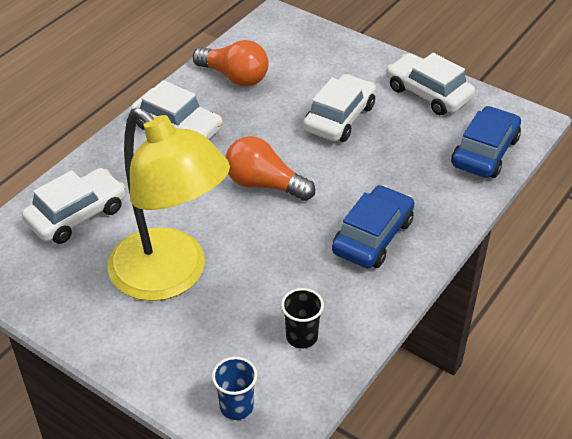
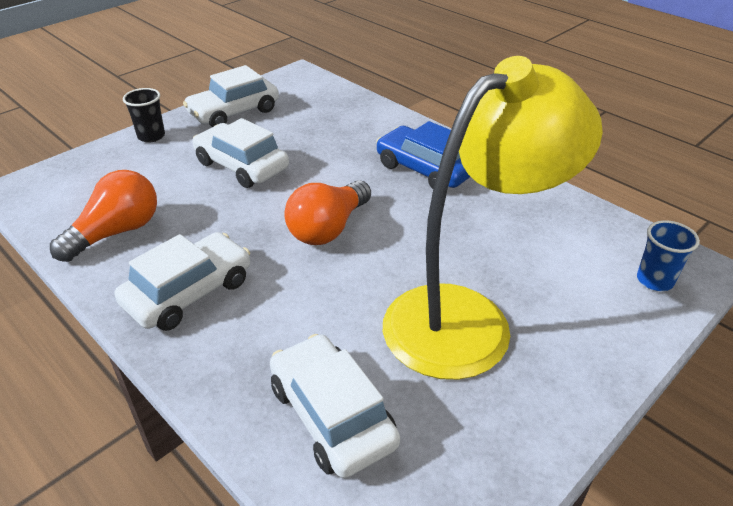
camera: 80 degrees left, 5 degrees down
(301, 337) = (556, 227): black cup -> black cup (151, 136)
(485, 152) = (330, 98): blue car -> none

